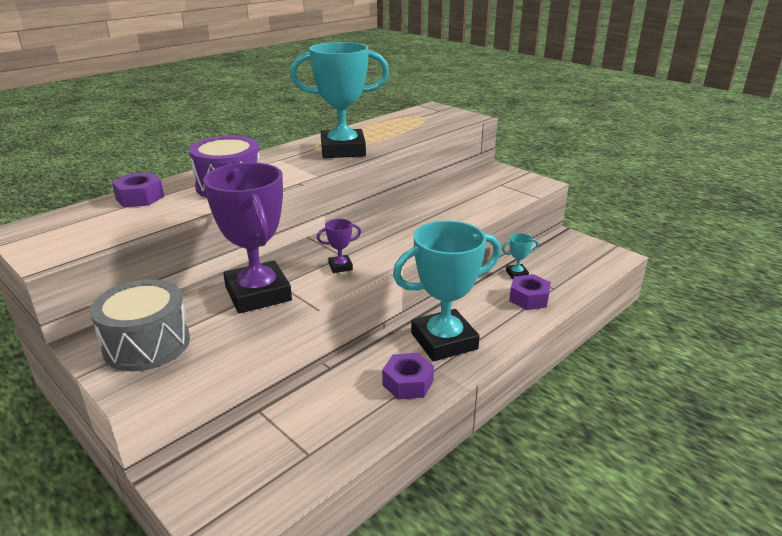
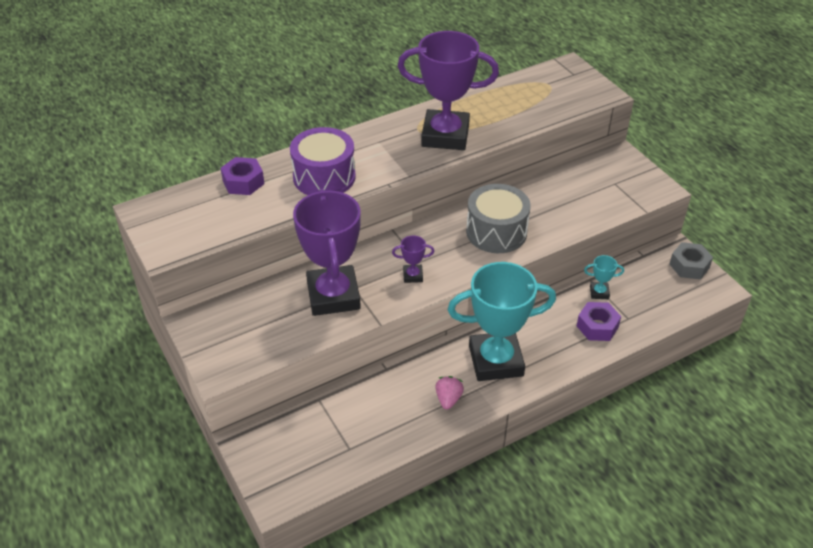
camera: 15 degrees right, 15 degrees up
(147, 344) = (236, 334): grey drum -> grey drum (496, 232)
(343, 150) = (445, 135): turquoise trophy -> purple trophy
(407, 383) = (448, 399): purple nut -> pink strawberry
(583, 245) = (689, 266): none -> grey nut

